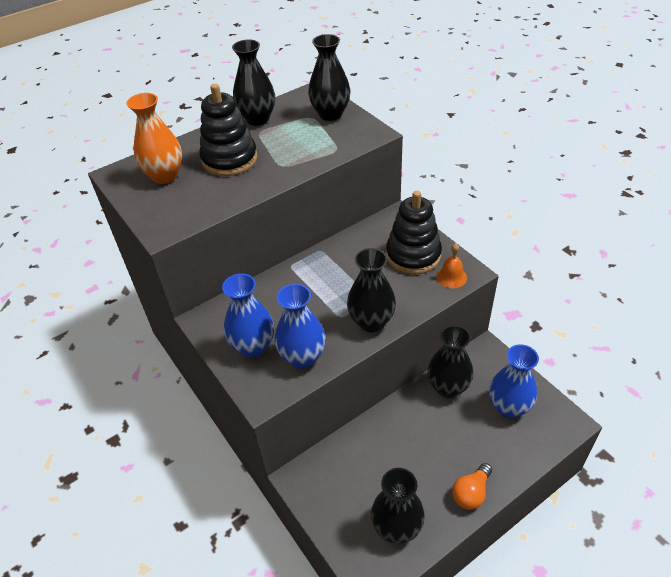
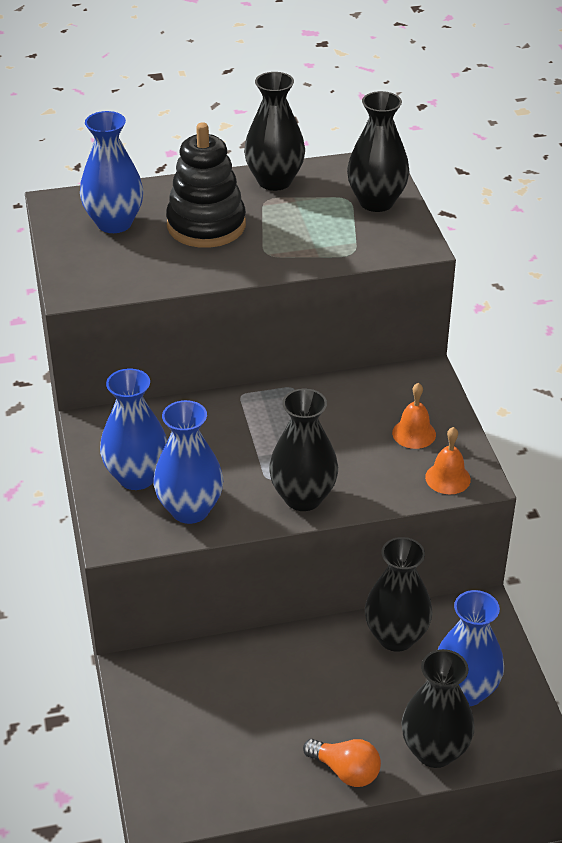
camera: 20 degrees right, 5 degrees down
(165, 176) = (114, 223): orange vase -> blue vase
(396, 527) = (225, 772): black vase -> black vase (434, 751)
(413, 255) = (414, 433): black stacking toy -> orange bell
(471, 493) = (345, 771): orange light bulb -> orange light bulb turned 120 degrees counterclockwise

